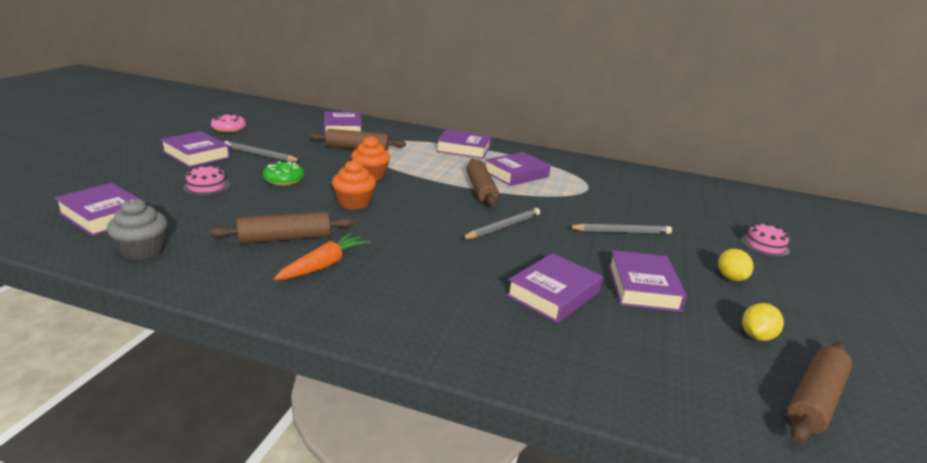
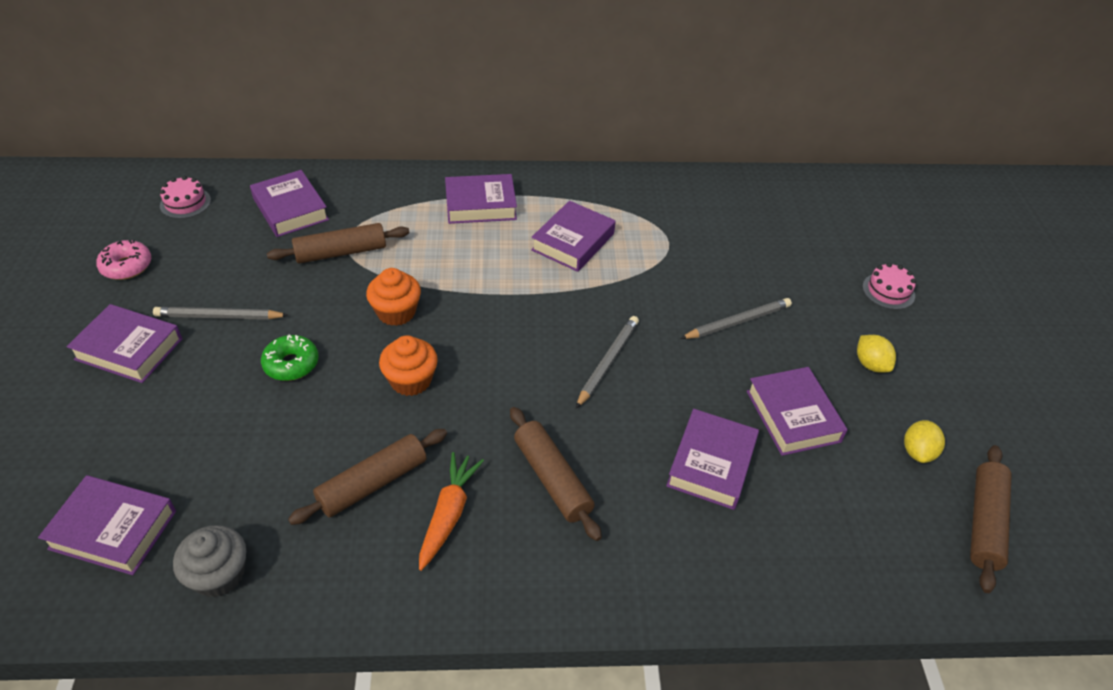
camera: 20 degrees left, 20 degrees up
(207, 186) = (200, 417): pink cake -> pink cake (185, 203)
(481, 189) = (547, 293): brown rolling pin -> brown rolling pin (552, 479)

